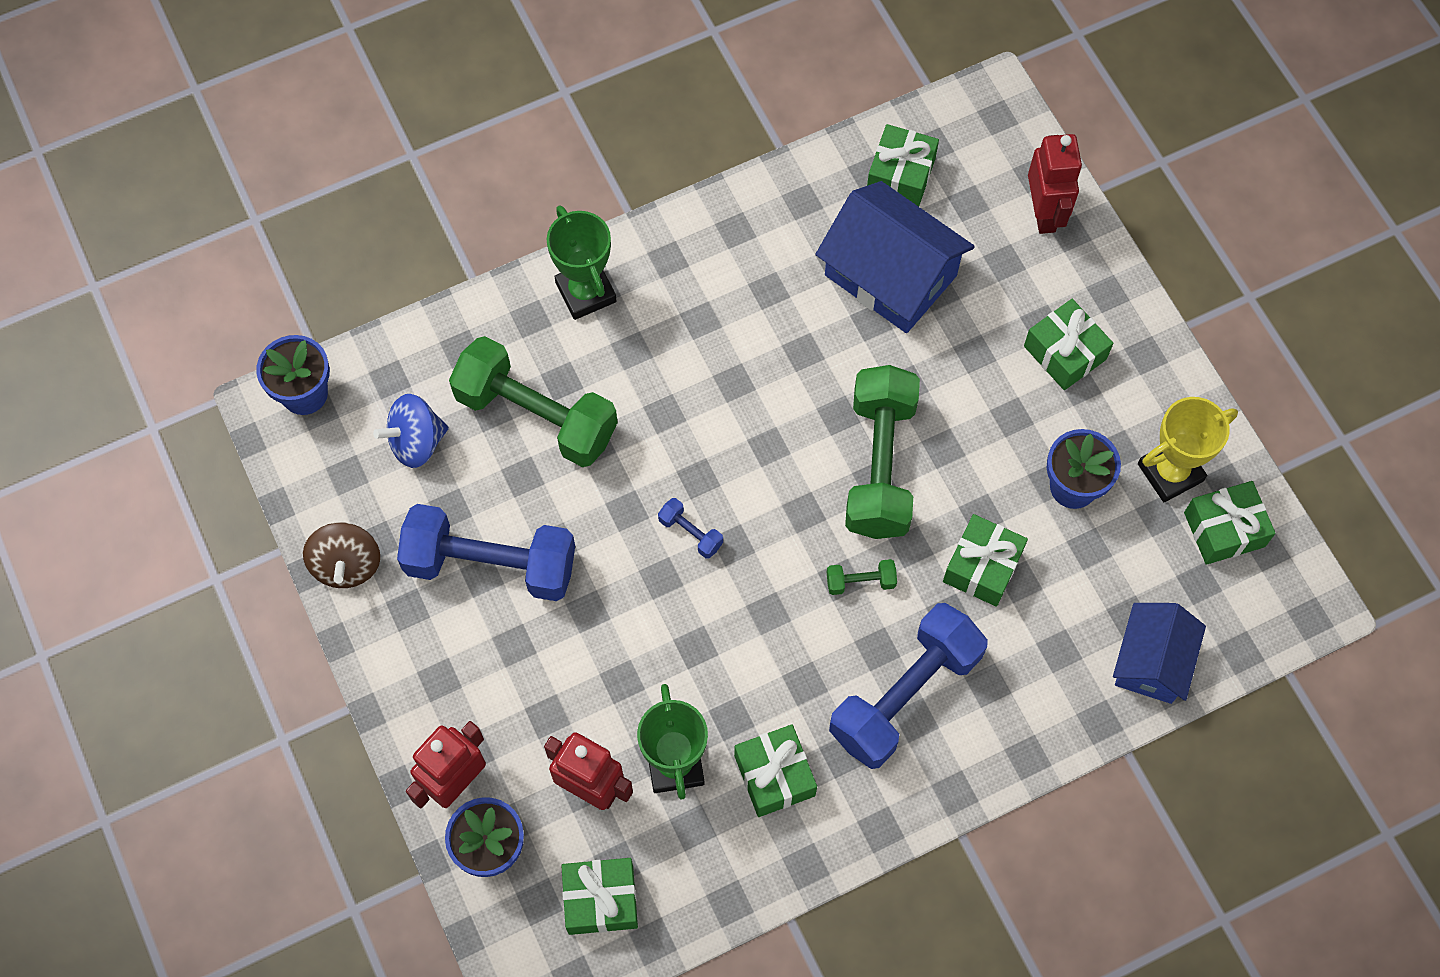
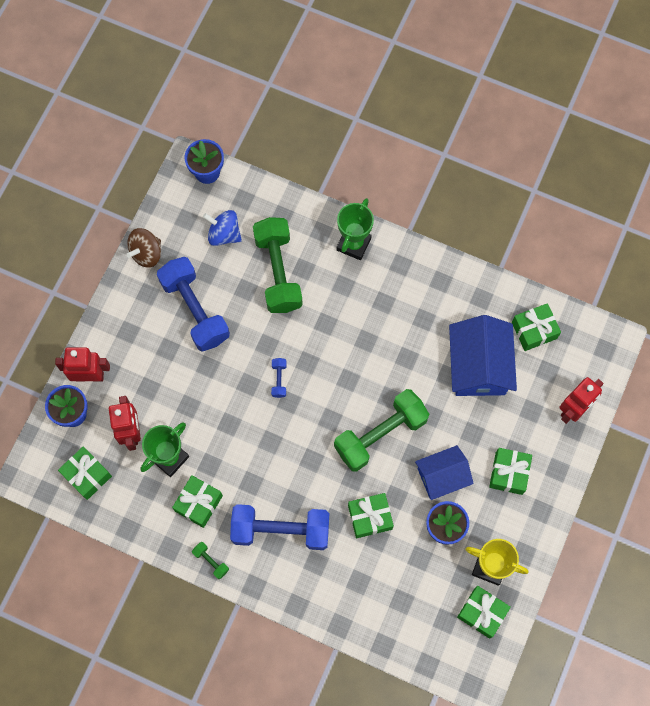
camera: 50 degrees right, 5 degrees up
(860, 581) = (317, 470): green dumbbell -> green dumbbell (211, 561)
(1152, 661) = (388, 628): blue house -> blue house (442, 476)

